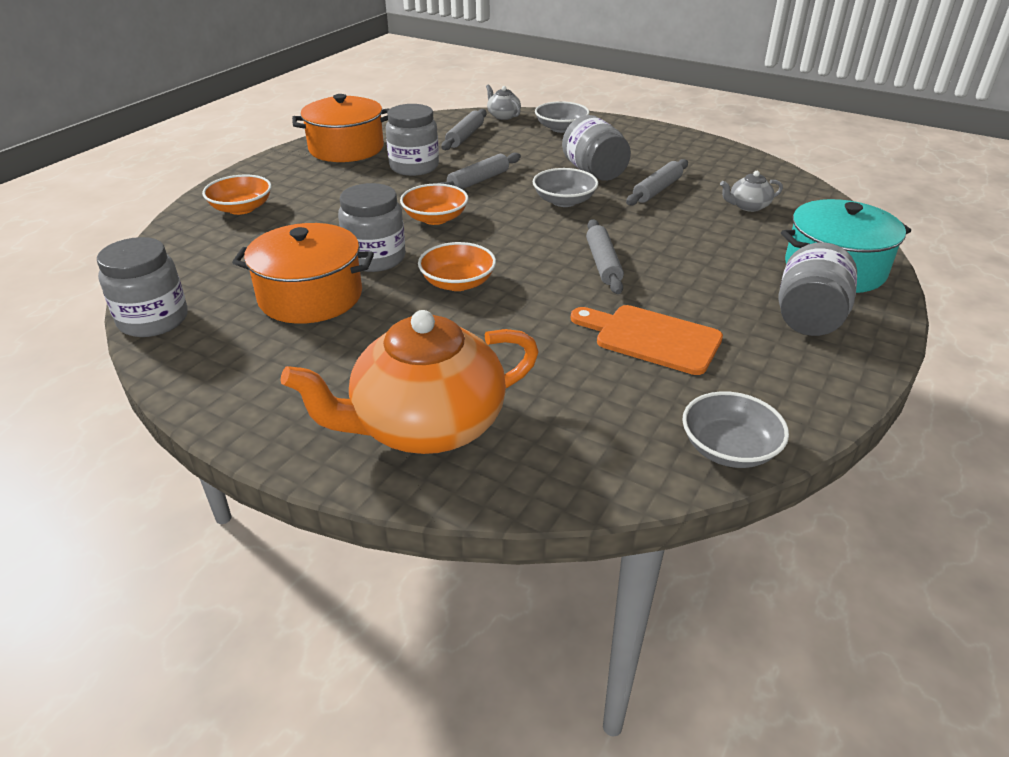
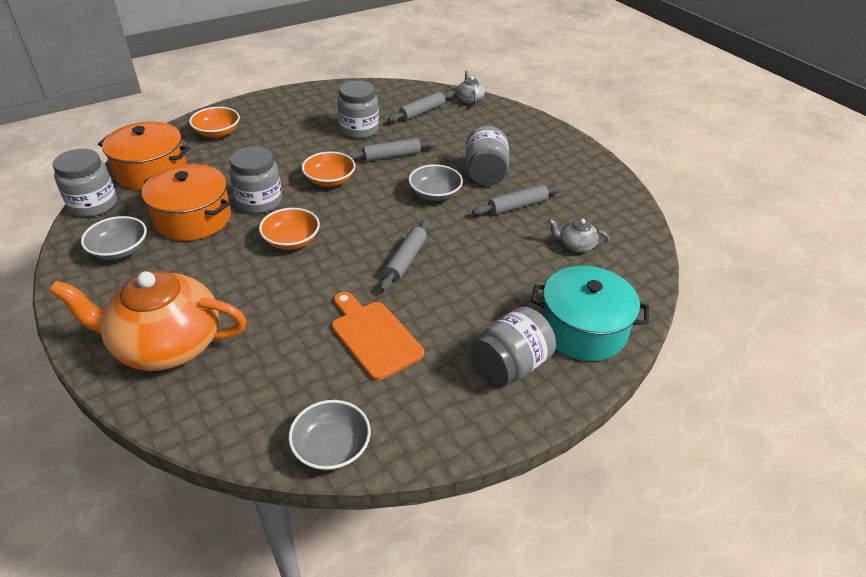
camera: 25 degrees right, 5 degrees up
(346, 148) = (329, 100): orange pot -> orange pot (151, 171)
(561, 128) = (502, 124): grey bowl -> grey bowl (120, 250)

